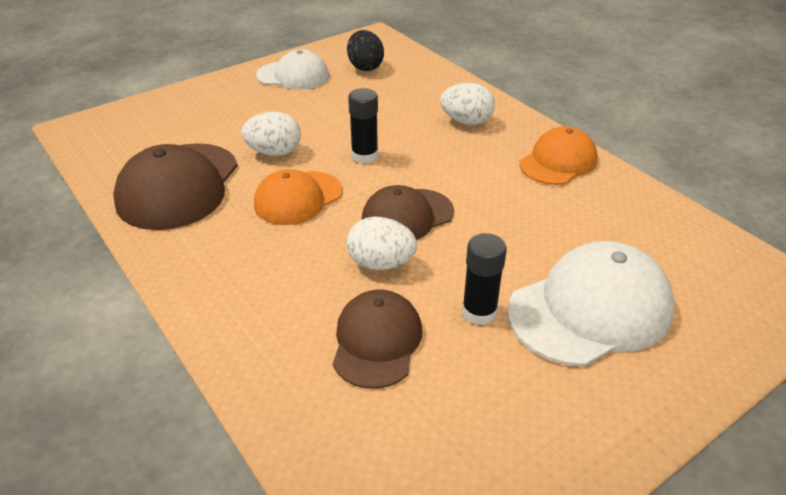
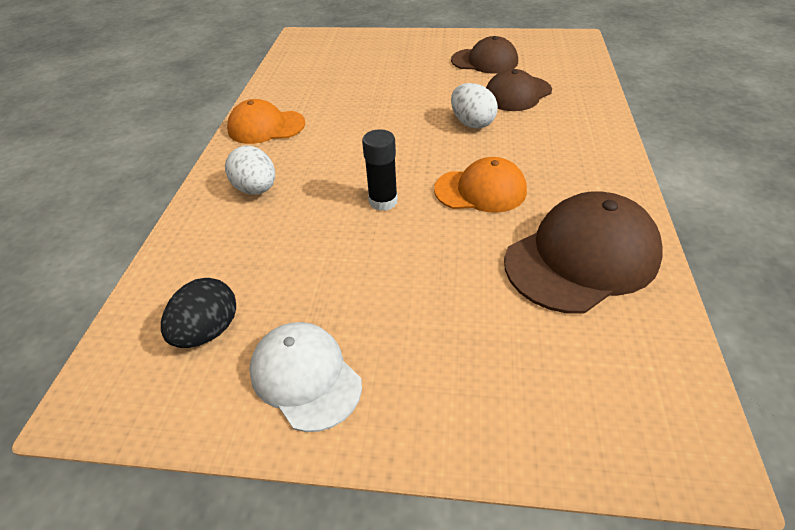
camera: 135 degrees left, 5 degrees up
(274, 152) = (456, 249): white egg -> none
(407, 216) = (418, 141): brown cap -> brown cap (484, 61)
(479, 312) = (449, 84): black glue stick -> none
(590, 309) = (396, 65): white cap -> none

